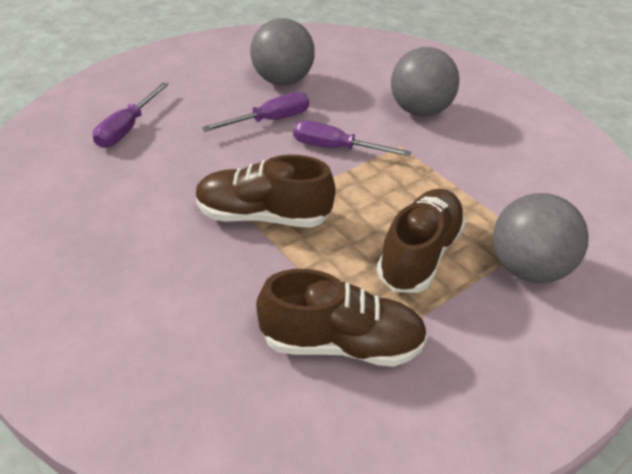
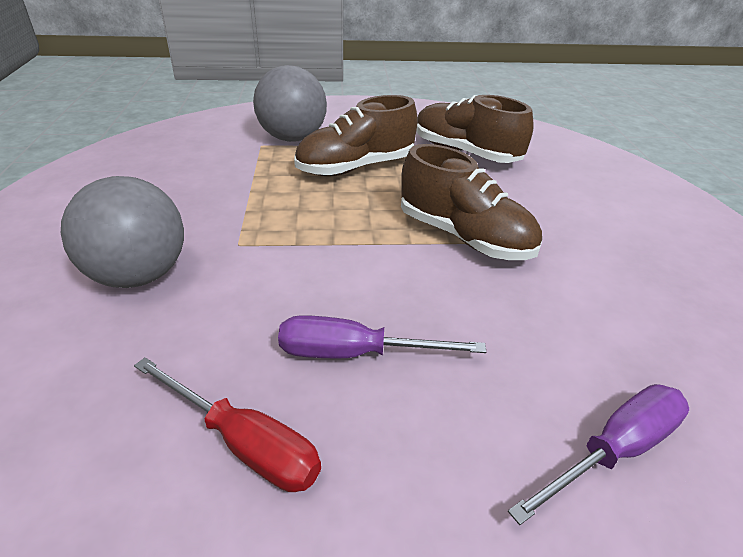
camera: 145 degrees left, 5 degrees down
(282, 80) = (244, 443): grey ball -> red screwdriver
(336, 148) = (313, 272): purple screwdriver -> none

